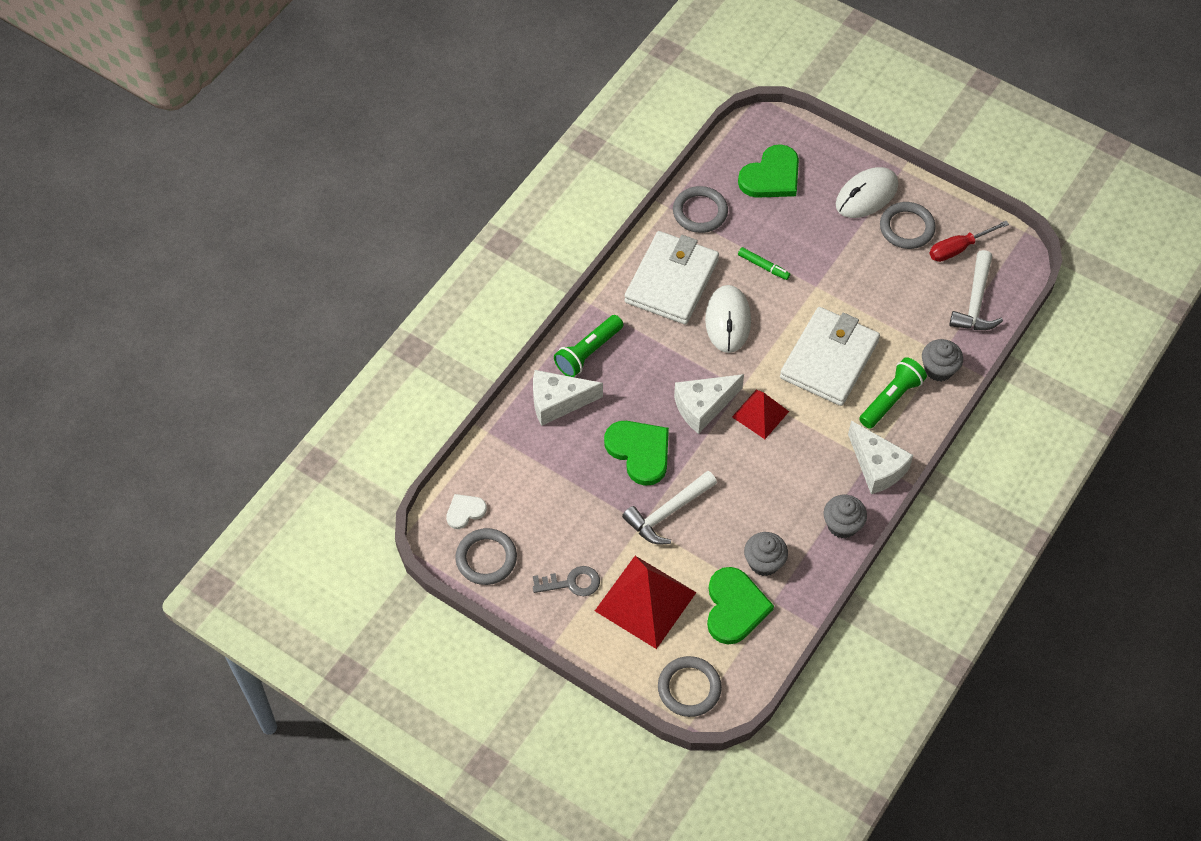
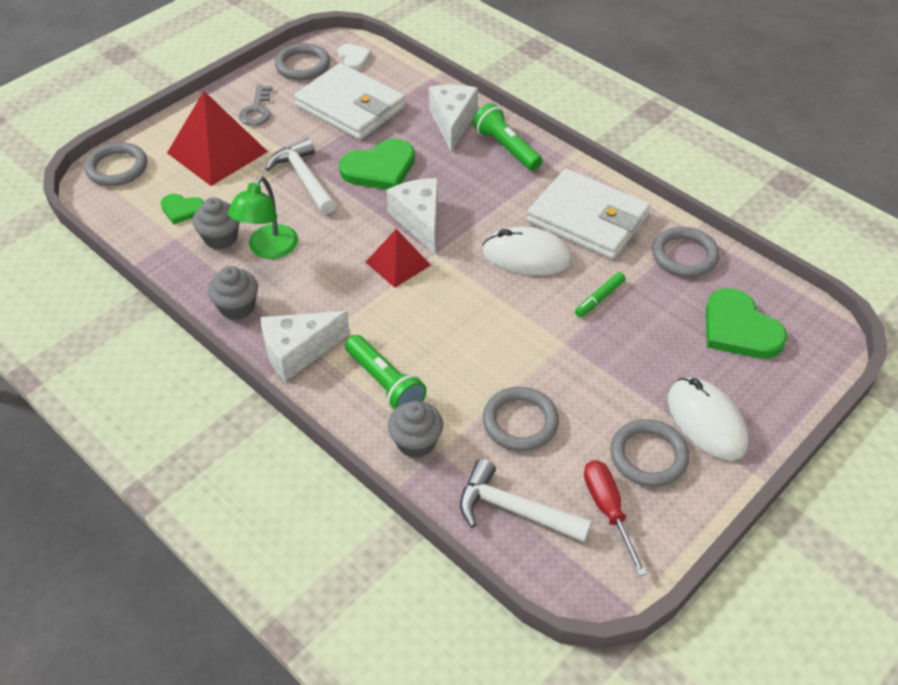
camera: 100 degrees right, 10 degrees down
(734, 607) = (182, 209): green heart -> green heart, size x0.55
(768, 519) = (268, 249): none -> green lamp
(829, 359) = (455, 335): white wallet -> white wallet (350, 107)
(901, 306) = (520, 422): none -> grey ring

